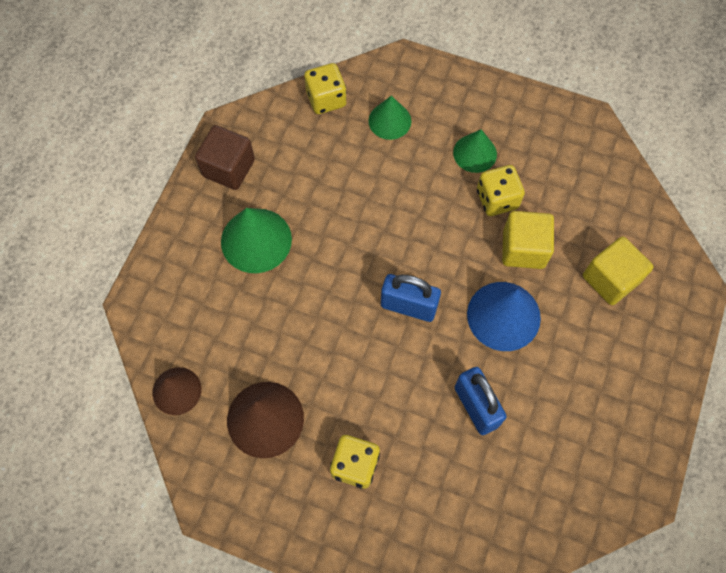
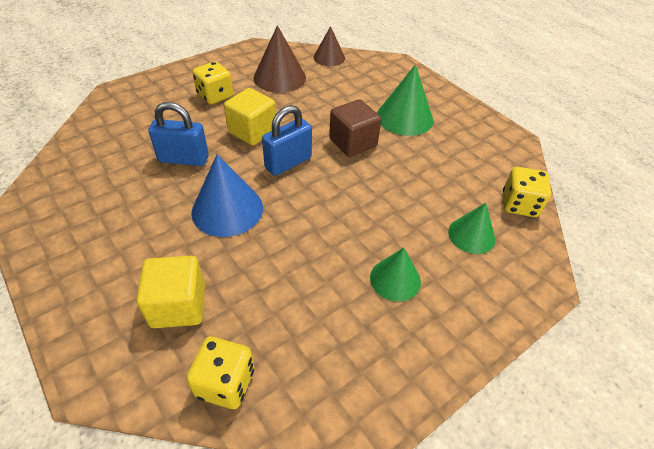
camera: 120 degrees right, 20 degrees down
(228, 168) = (476, 128): brown cube -> brown cube (353, 143)
(497, 199) = (332, 267): yellow dice -> yellow dice (225, 383)
(523, 249) = (269, 257): yellow cube -> yellow cube (252, 131)

